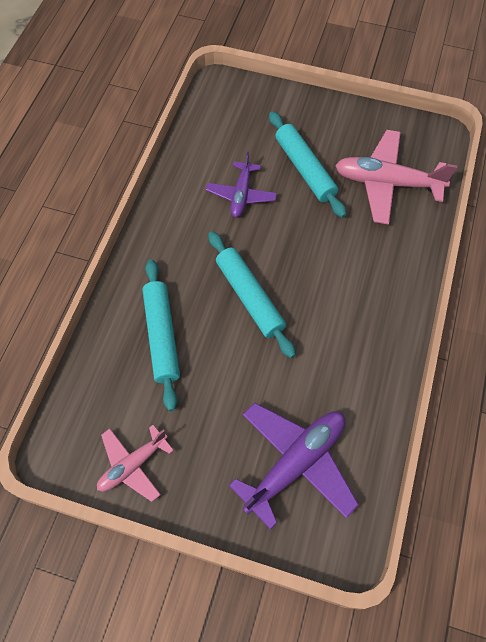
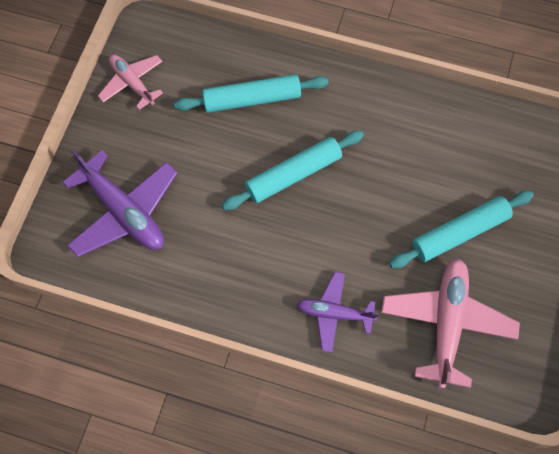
camera: 90 degrees right, 5 degrees up
(241, 195) = (419, 167): purple plane -> purple plane (334, 313)

